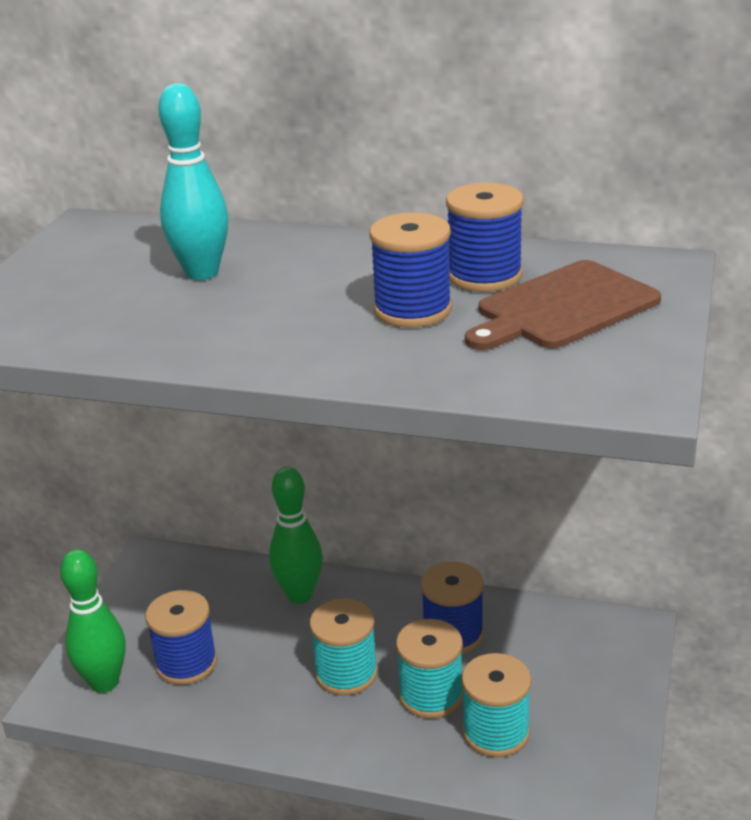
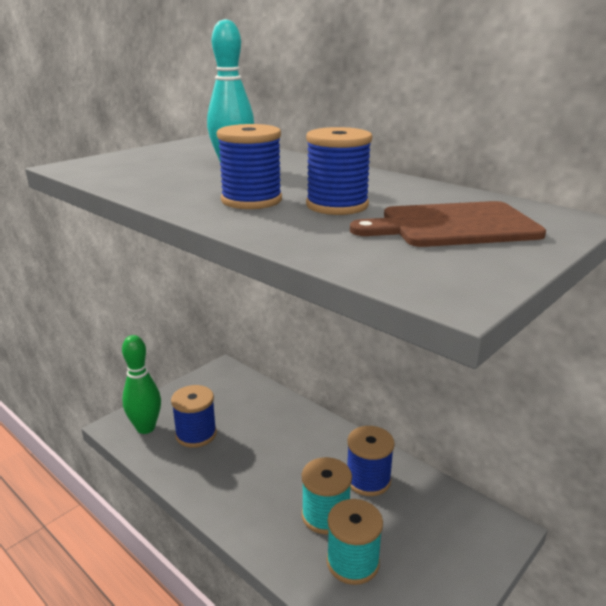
camera: 25 degrees right, 5 degrees down
(299, 595) = (289, 418): green bowling pin -> none
(346, 673) = (282, 478): turquoise spool -> none
(484, 276) = (413, 199): blue spool -> blue spool (251, 200)

